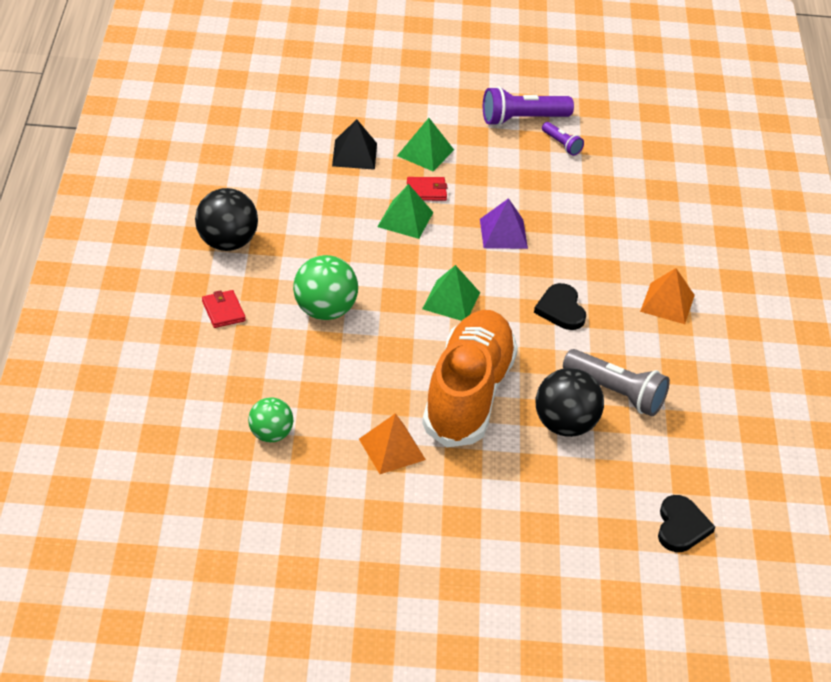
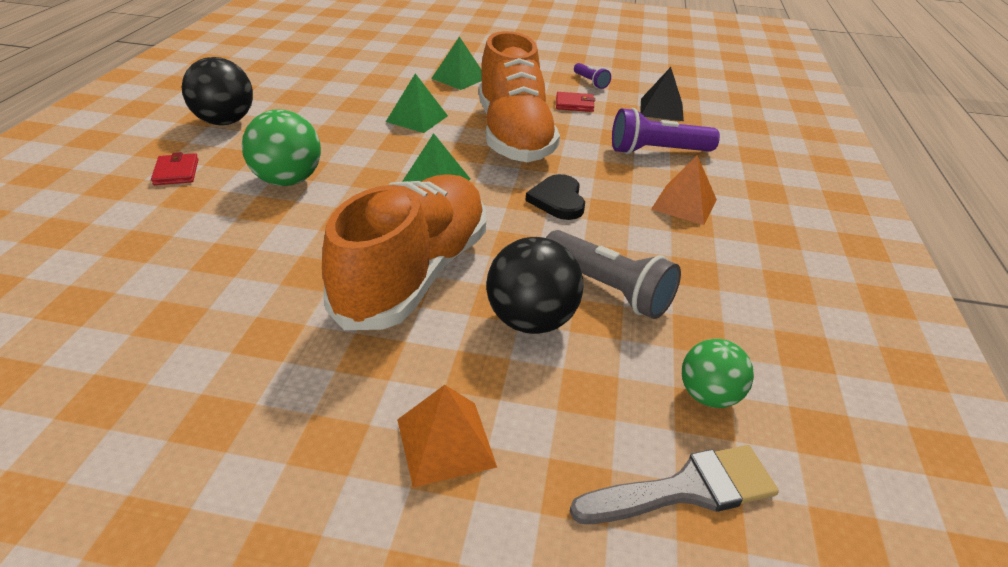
camera: 10 degrees right, 5 degrees down
(270, 435) = (130, 297): green ball -> green ball (708, 395)
(354, 154) = (392, 75): black pyramid -> black pyramid (661, 109)
(392, 449) = (280, 329): orange pyramid -> orange pyramid (445, 442)
(426, 191) = (448, 101): red wallet -> red wallet (574, 104)
(503, 233) = (513, 135): purple pyramid -> orange shoe
(522, 119) = (558, 65): purple flashlight -> purple flashlight (657, 151)
(681, 526) = (686, 489): black heart -> grey brush

